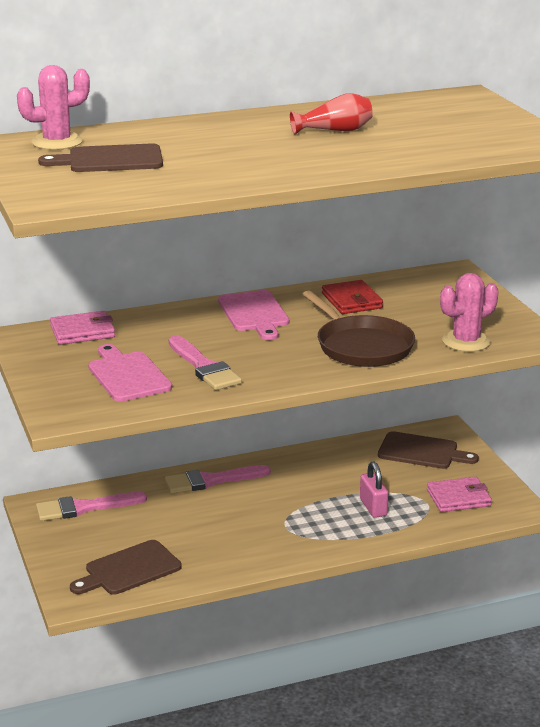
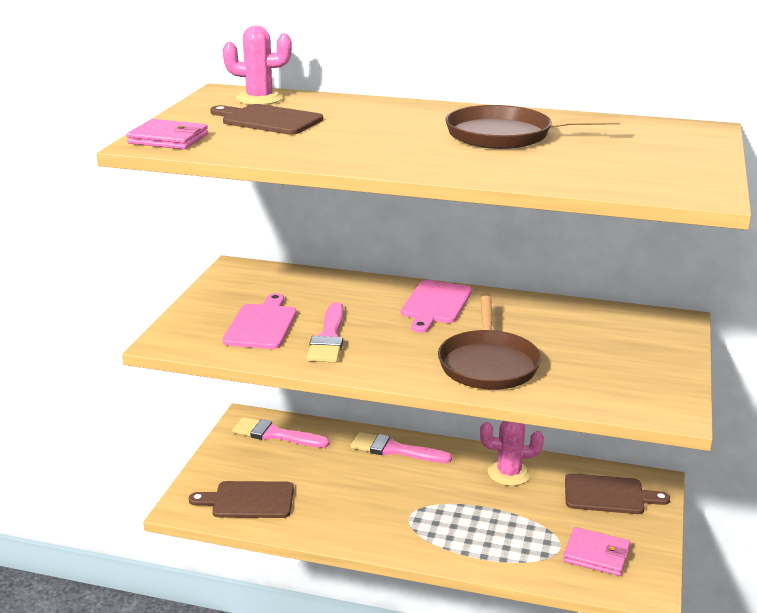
camera: 35 degrees right, 0 degrees up
(82, 331) = (281, 278): pink wallet -> pink wallet (168, 139)
(335, 131) = (505, 135): red vase -> brown pan
(352, 301) = (537, 319): red wallet -> none
(373, 507) = (505, 530): pink padlock -> none
(422, 452) = (608, 495): brown cutting board -> brown cutting board turned 45 degrees counterclockwise
(466, 341) = (596, 392): pink cactus -> pink cactus (509, 473)

